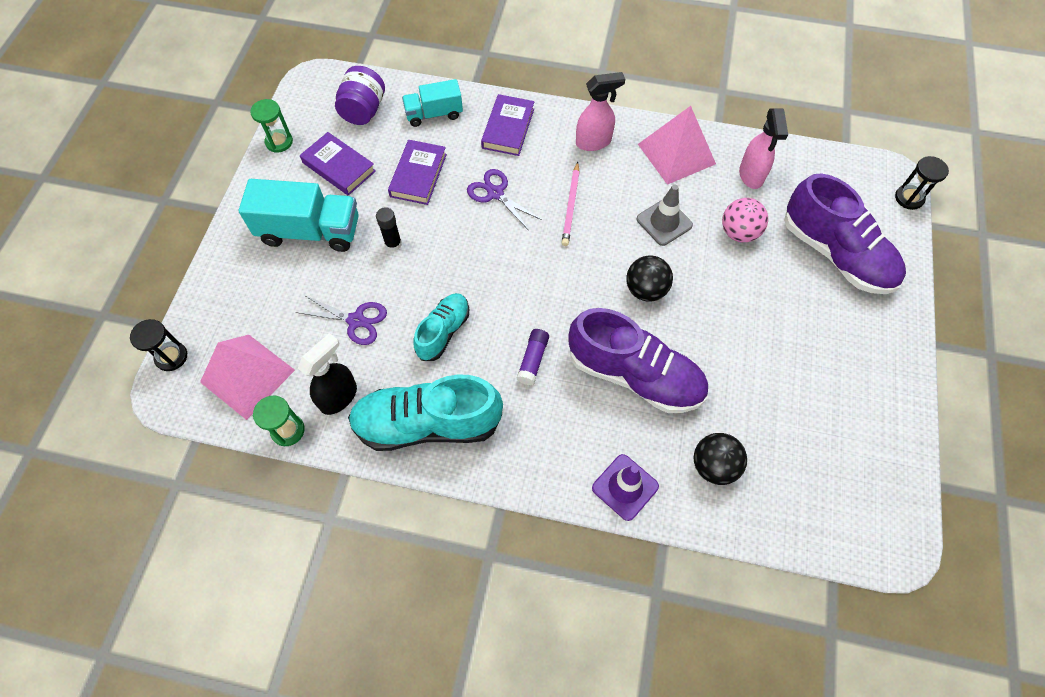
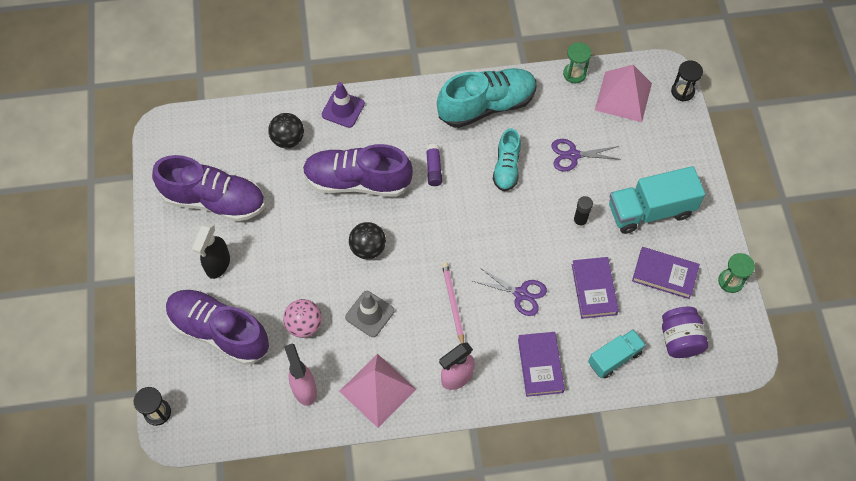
camera: 160 degrees right, 0 degrees up
(339, 396) = (554, 103): black spray bottle -> black spray bottle (218, 265)
(827, 410) = (214, 200): none -> purple shoe

